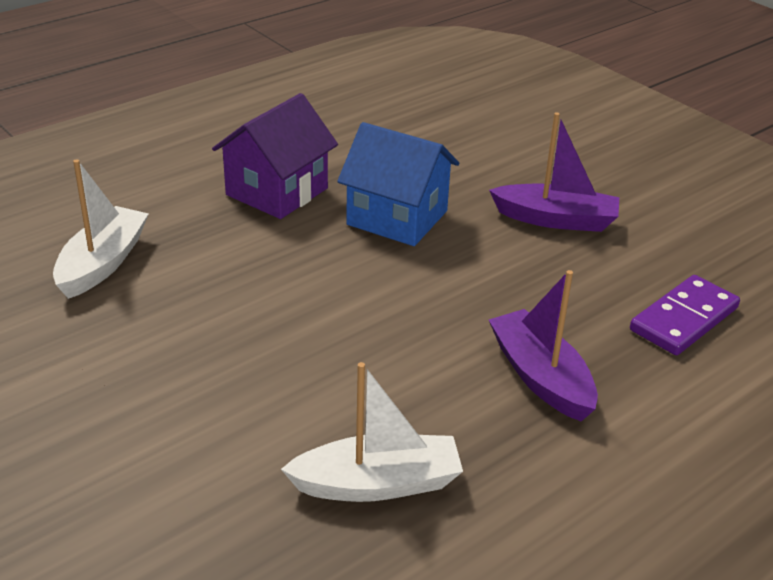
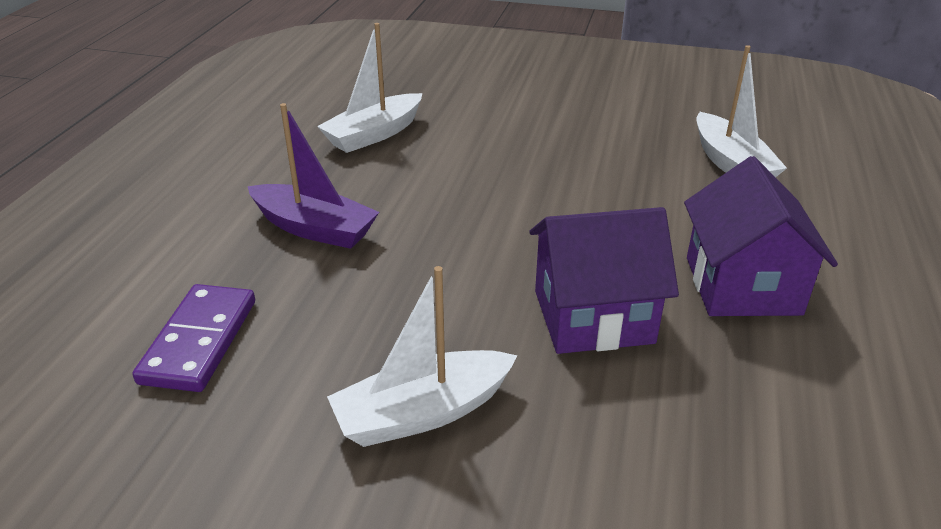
camera: 145 degrees right, 0 degrees up
(397, 218) = (593, 316): blue house -> purple house
(556, 219) = (423, 412): purple boat -> white boat

